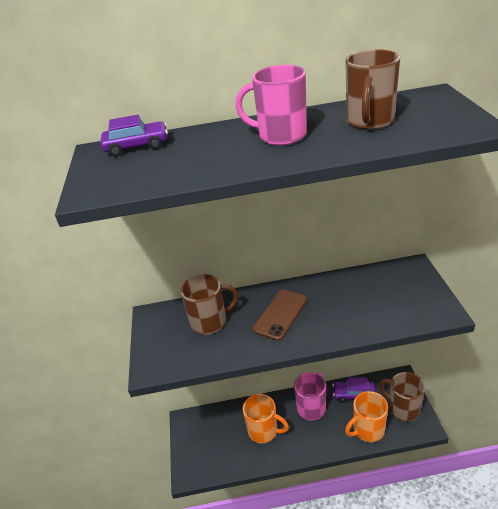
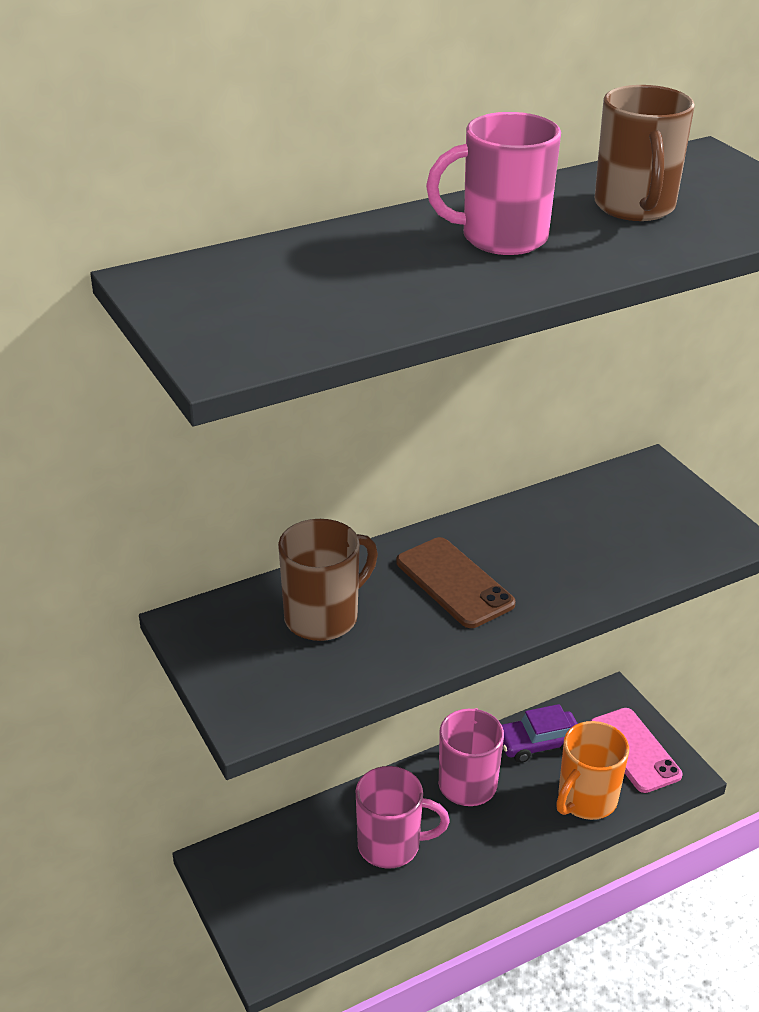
camera: 25 degrees left, 0 degrees up
(137, 146) = (234, 268): purple car -> none
(264, 431) = (391, 845): orange mug -> pink mug
(280, 314) = (454, 583): brown phone -> brown phone turned 45 degrees counterclockwise
(403, 409) = (634, 750): brown mug -> pink phone

